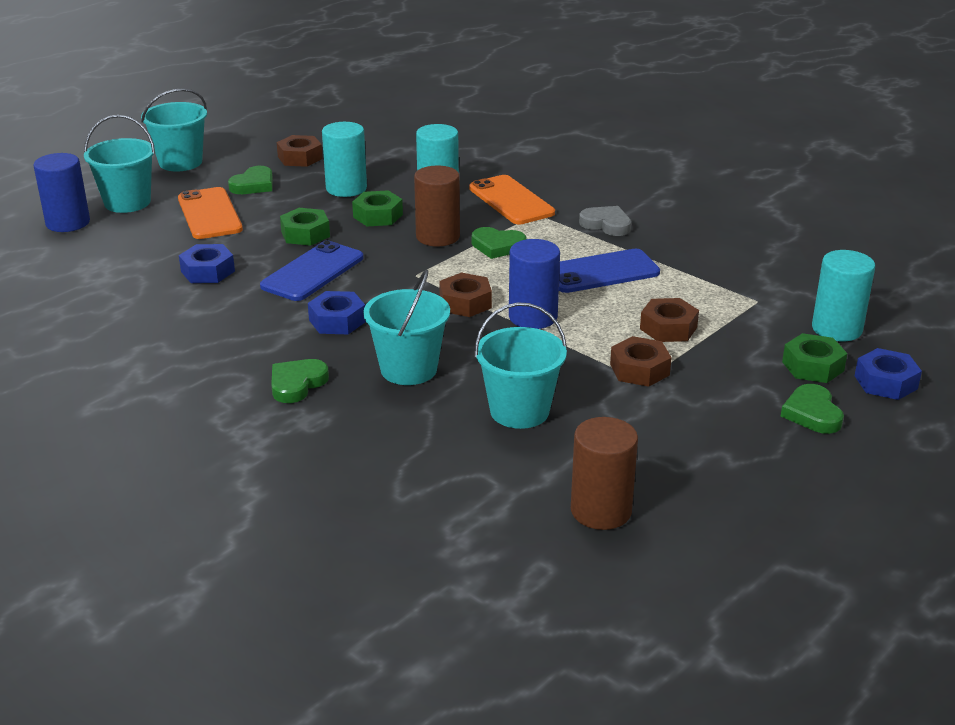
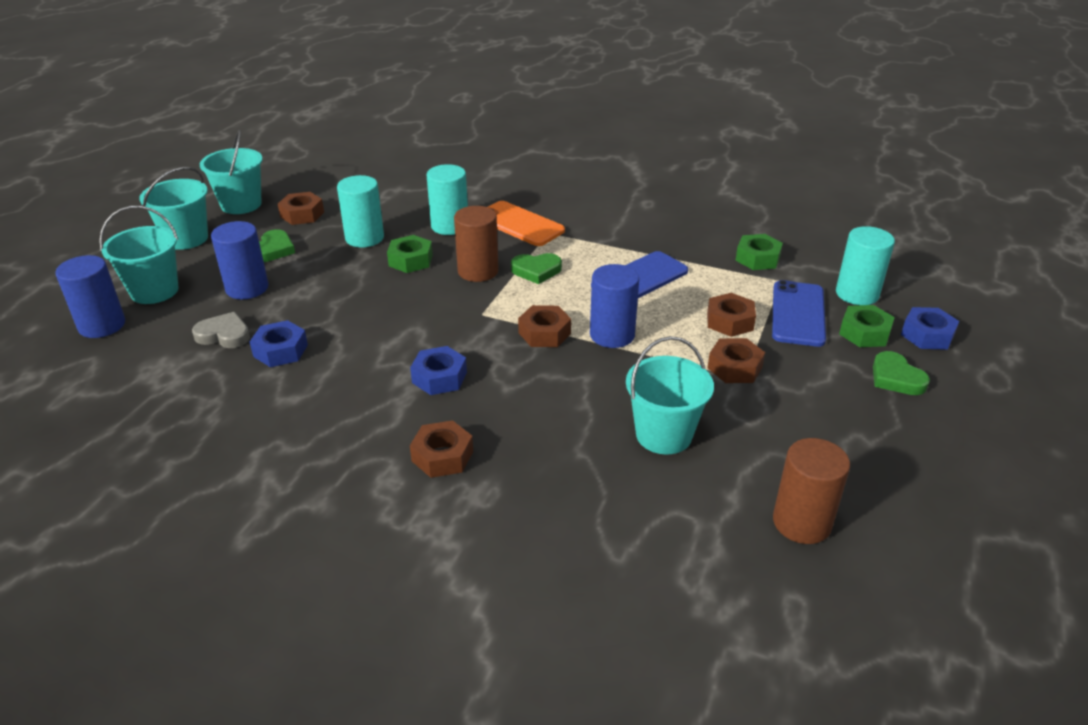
camera: 20 degrees left, 5 degrees up
(209, 214) = (247, 288): orange phone -> blue cylinder
(297, 384) = (442, 456): green heart -> brown nut
(305, 234) = (354, 292): green nut -> green nut (757, 258)
(313, 272) = (385, 330): blue phone -> blue phone (798, 314)
(408, 369) = (537, 414): turquoise bucket -> turquoise bucket (241, 204)
(606, 224) = (613, 232): grey heart -> grey heart (224, 335)

